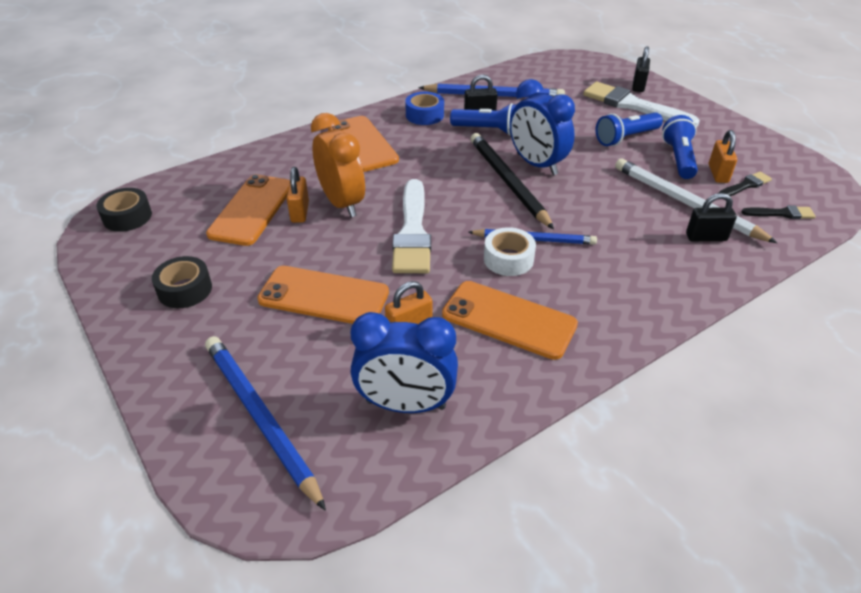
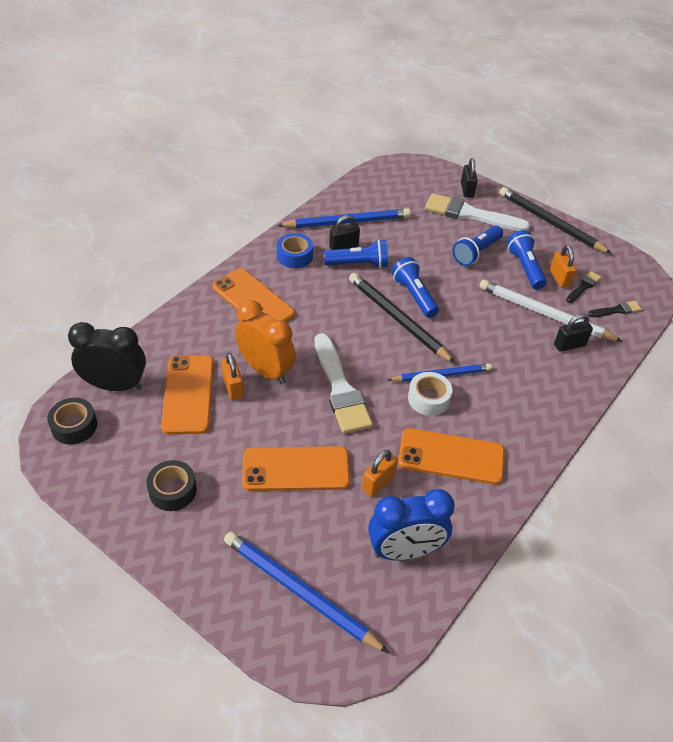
camera: 20 degrees left, 5 degrees up
(187, 191) = (115, 385): none -> black clock
(536, 164) = (414, 295): blue clock -> blue flashlight
(725, 124) = (550, 223): none -> black pencil

